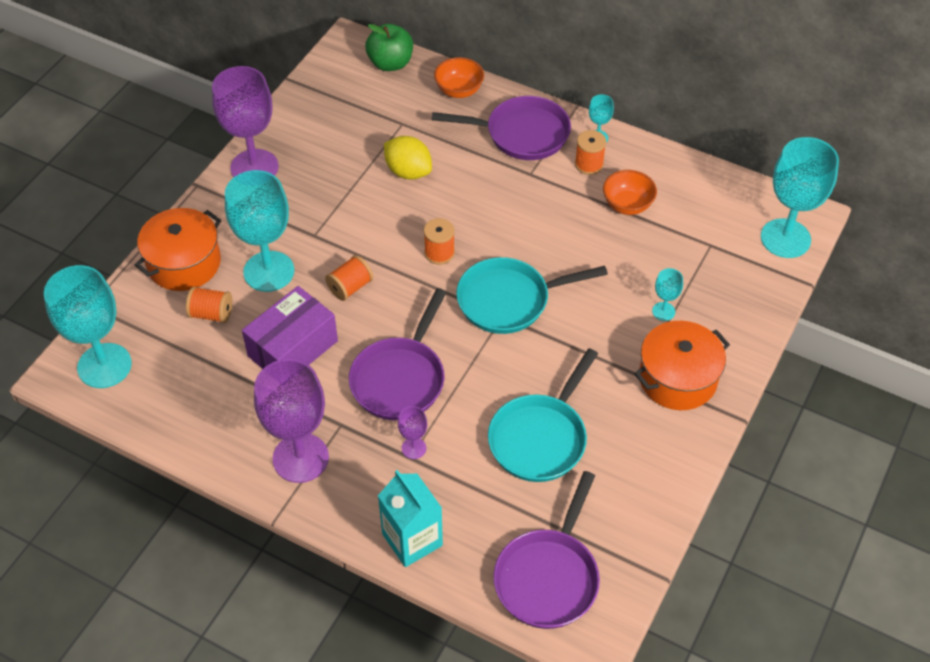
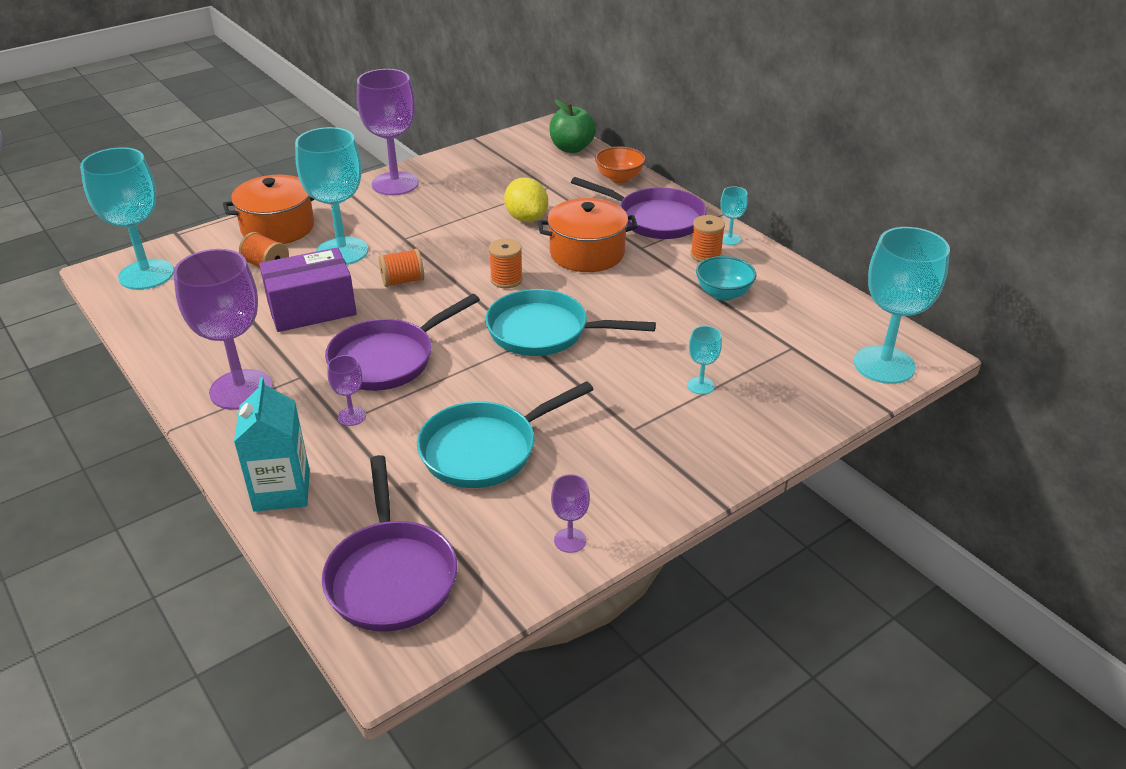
camera: 25 degrees right, 15 degrees down
(548, 577) = (391, 576): purple pan -> purple pan turned 60 degrees counterclockwise
(627, 205) = (723, 294): orange bowl -> turquoise bowl
(653, 493) = (570, 540): none -> purple goblet
(677, 378) = (675, 446): orange pot -> orange pot (587, 253)

